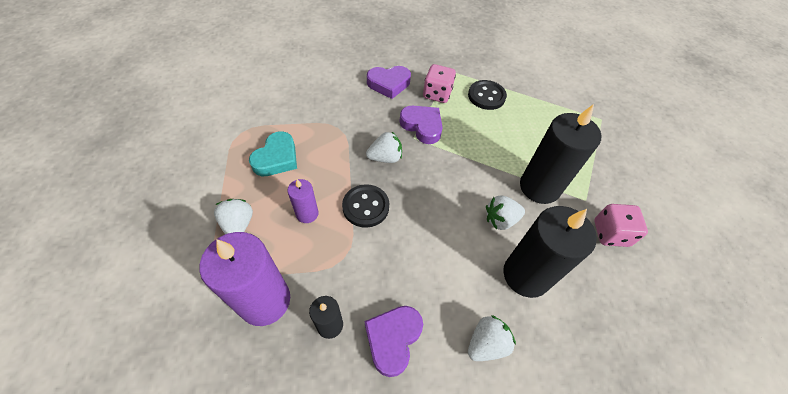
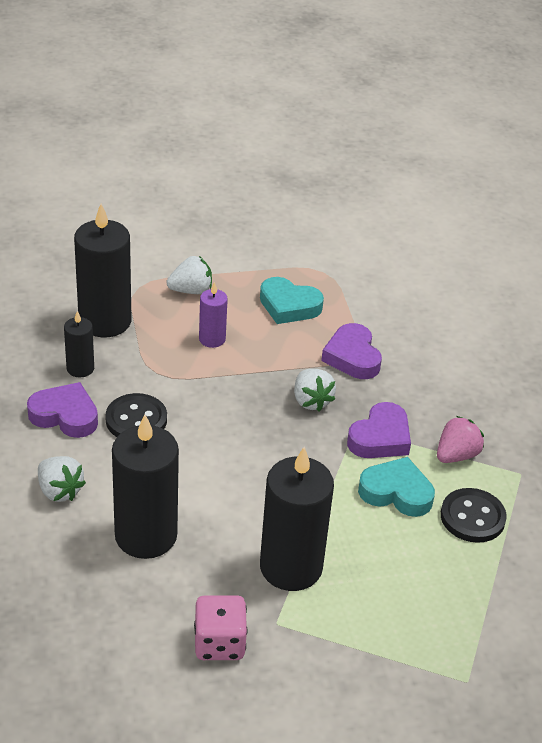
camera: 85 degrees right, 15 degrees down
(265, 301) = (105, 321): purple candle -> black candle
(366, 207) = (229, 386): black button -> black button (136, 420)
(389, 84) = (460, 399): purple heart -> purple heart (352, 357)
(437, 94) = (456, 455): pink dice -> pink strawberry
(470, 126) = (396, 492): none -> turquoise heart
(500, 220) = (226, 516): white strawberry -> none

